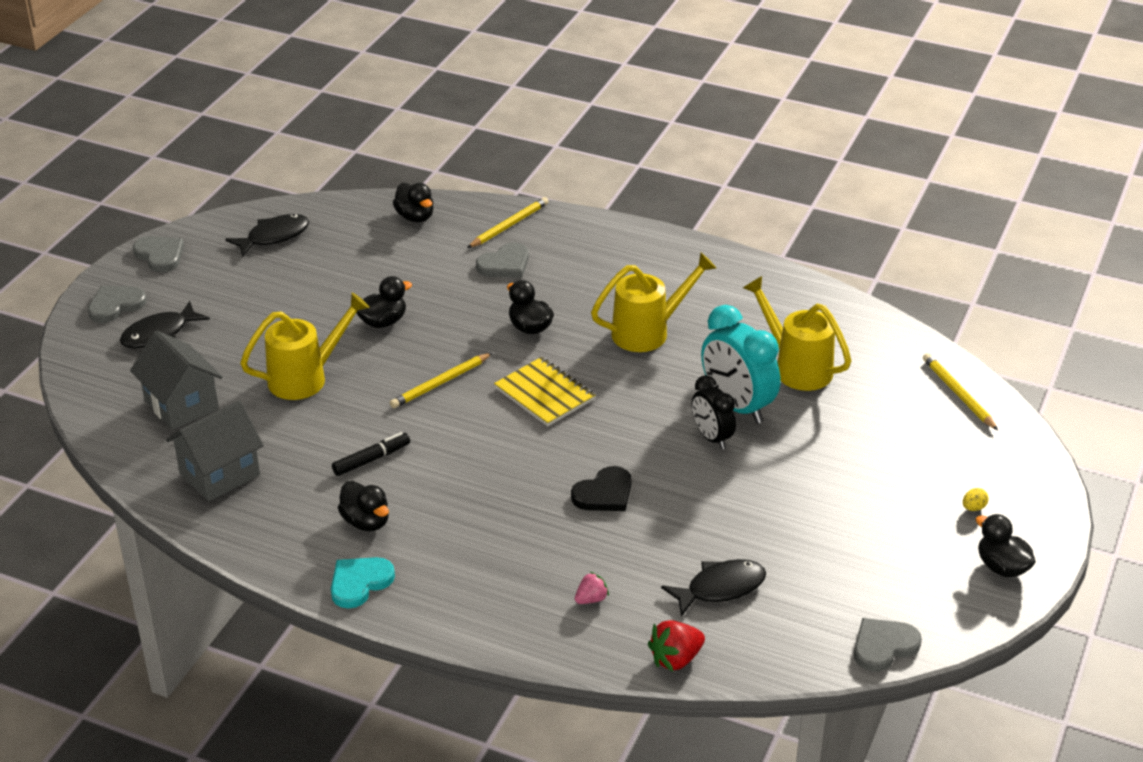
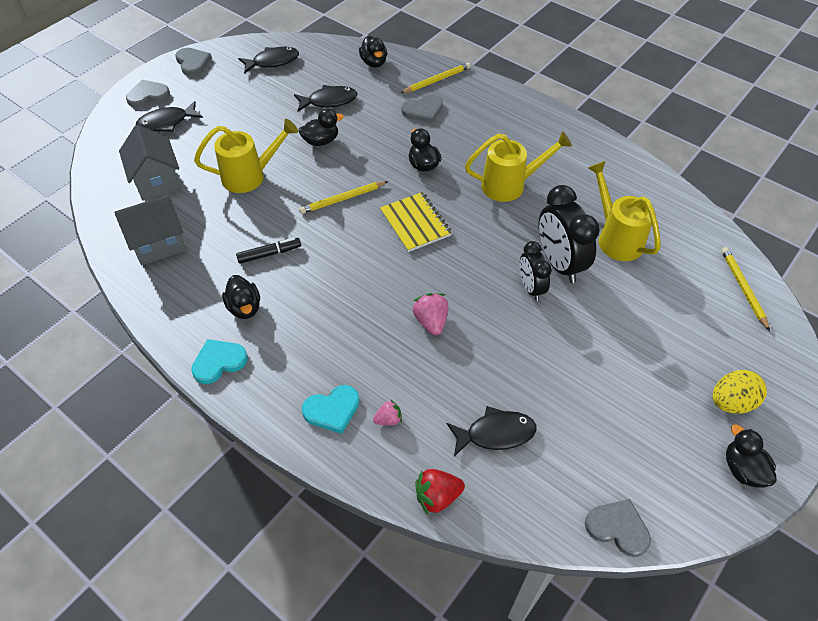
camera: 15 degrees right, 15 degrees up
(373, 273) = (329, 101): none -> black fish
(520, 603) = (332, 410): none -> turquoise heart
(604, 493) = (431, 321): black heart -> pink strawberry
(737, 406) = (559, 263): turquoise clock -> black clock
(883, 646) = (618, 528): grey heart -> grey heart turned 45 degrees clockwise
(973, 508) = (731, 402): yellow egg -> yellow egg, size x2.20

